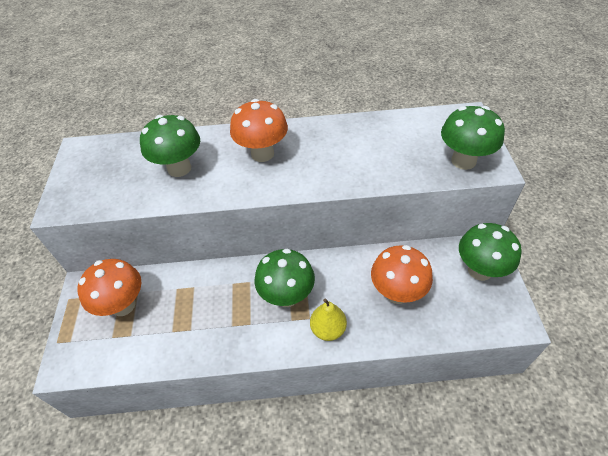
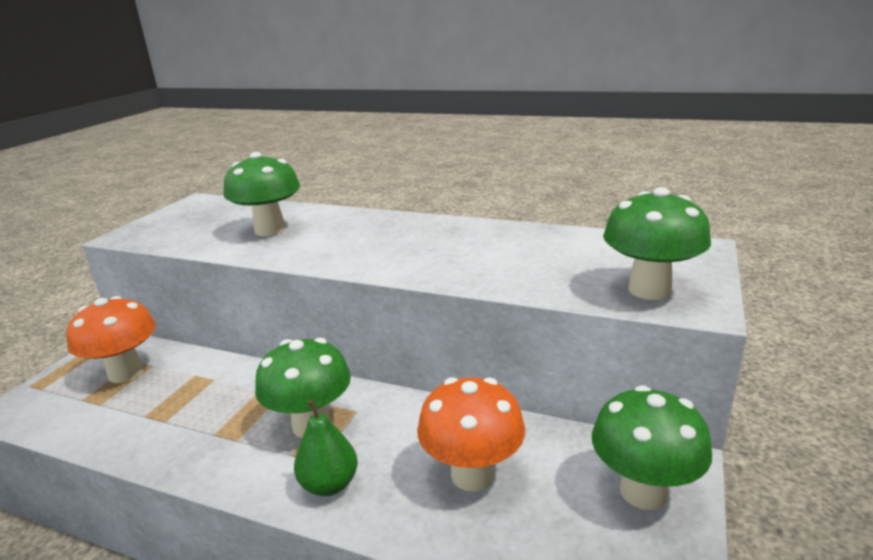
camera: 25 degrees right, 25 degrees down
(262, 154) = (372, 235): orange mushroom -> none
(328, 329) = (329, 484): yellow pear -> green pear

